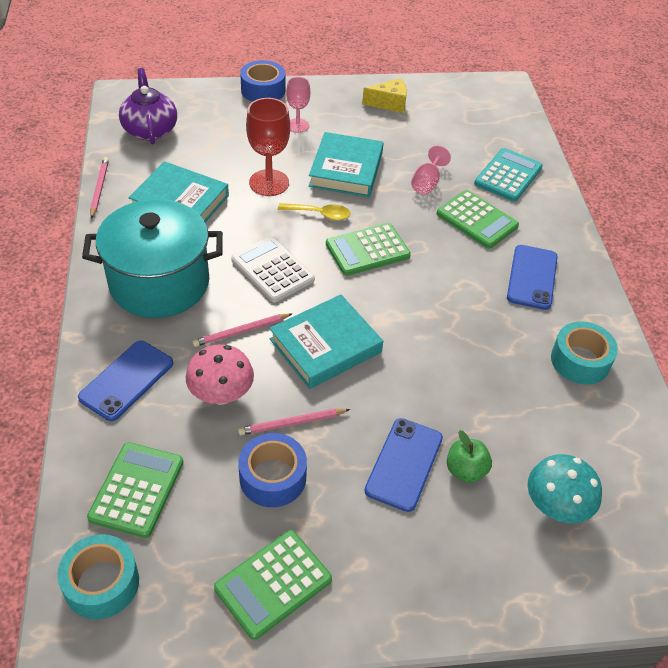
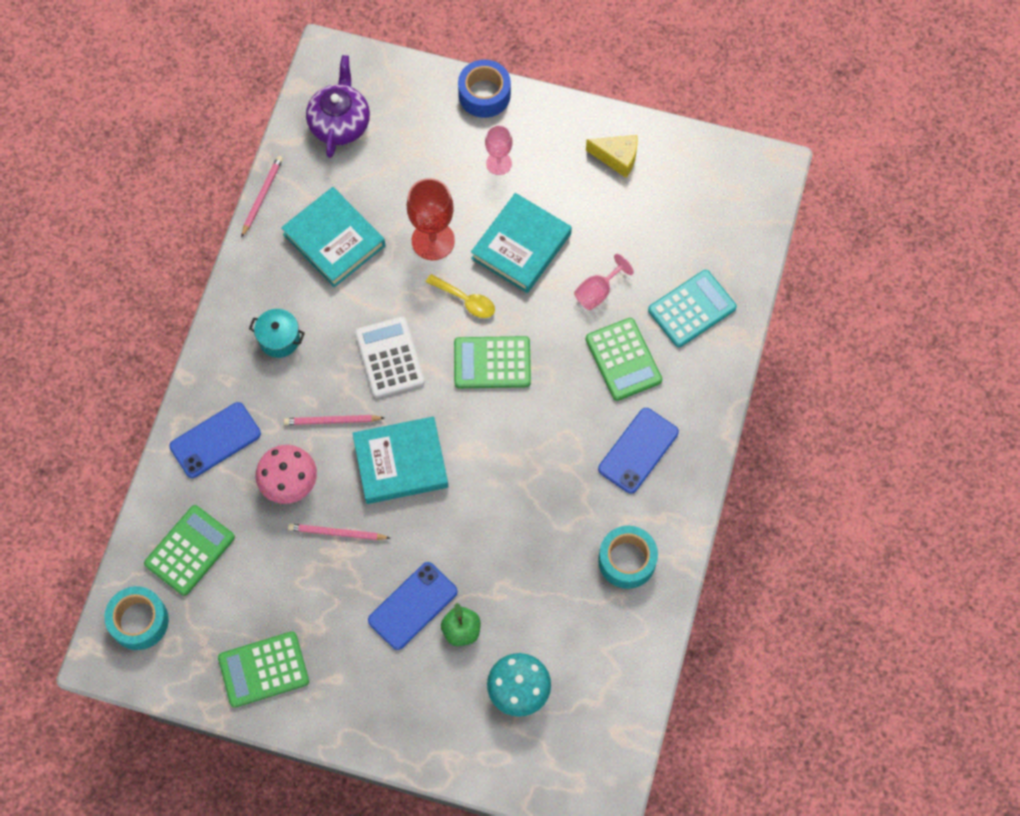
camera: 25 degrees right, 20 degrees up
(159, 283) = (279, 339): turquoise pot -> turquoise pot, size x0.42
(272, 477) = (300, 579): blue tape -> none

